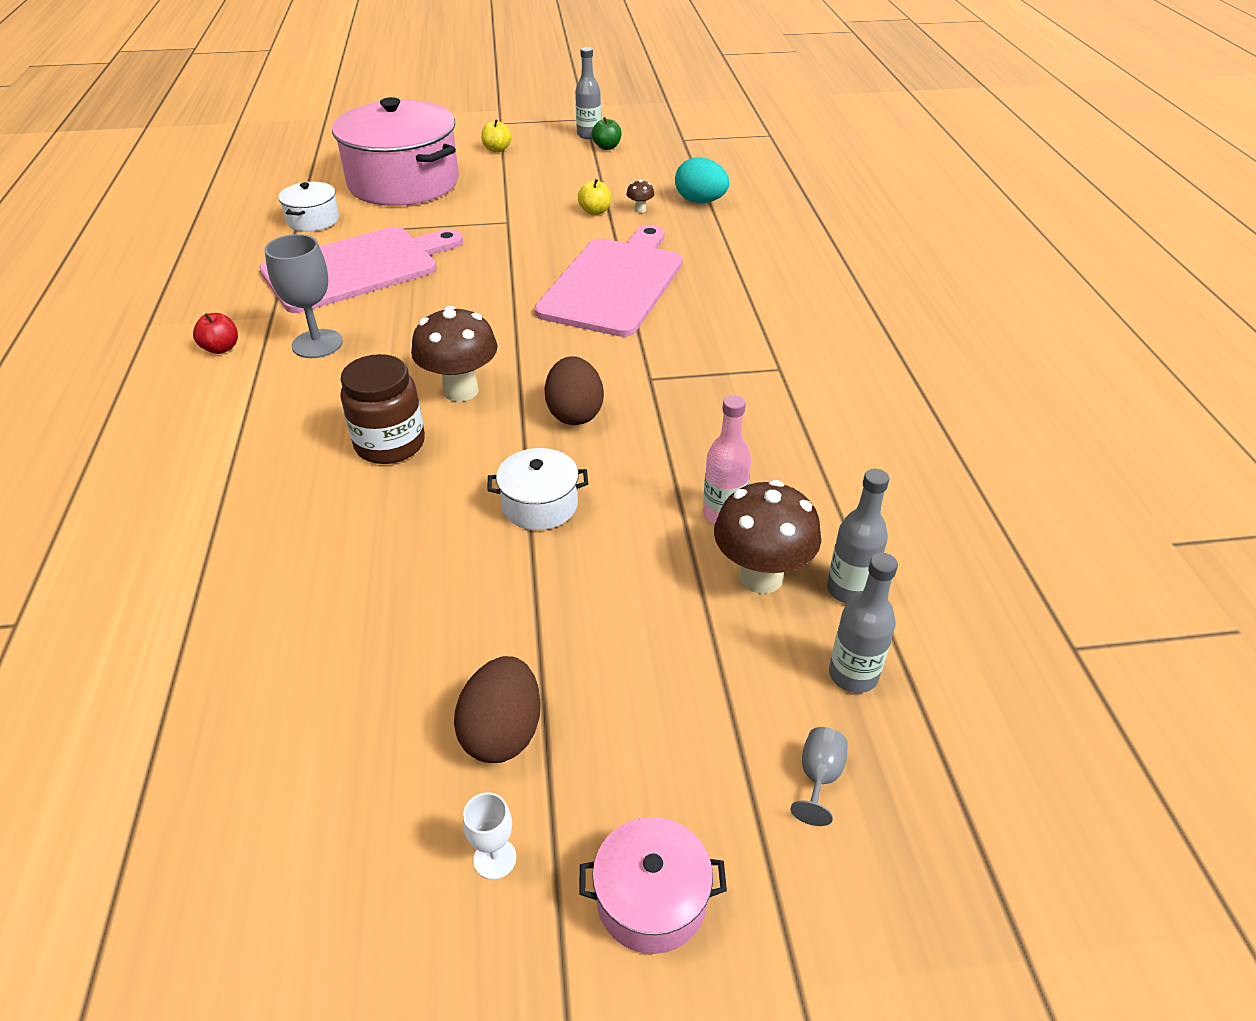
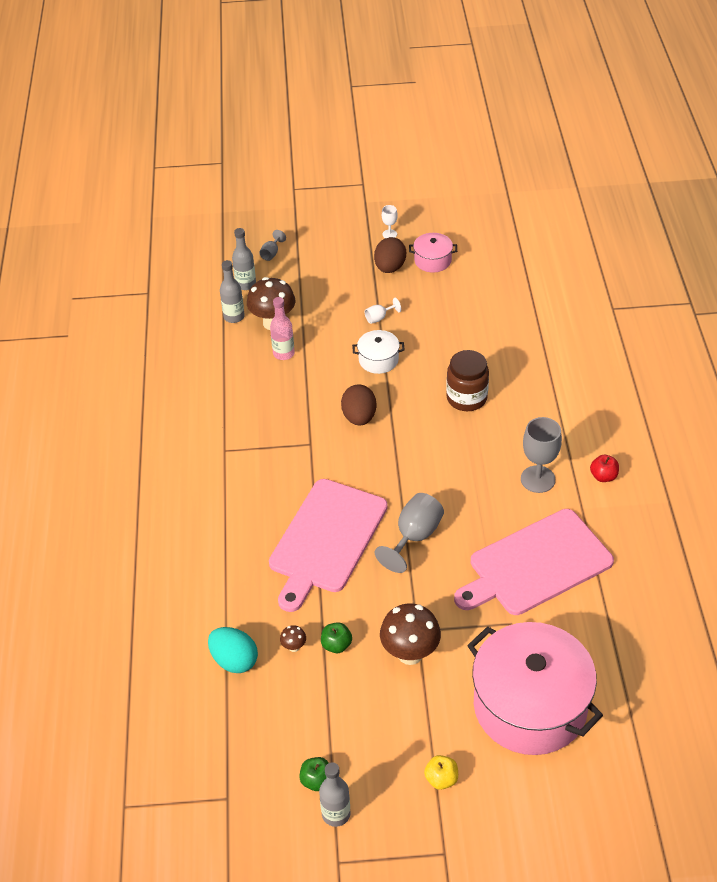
camera: 175 degrees left, 5 degrees up
(313, 220) = (598, 638): white pot -> none
(460, 390) = (431, 436): brown mushroom -> brown mushroom (410, 653)
(501, 288) = (414, 536): none -> grey goblet
(535, 592) = (379, 318): none -> white goblet
(595, 211) = (336, 645): yellow apple -> green apple
(651, 899) = (337, 224): pink pot -> pink pot (432, 260)

